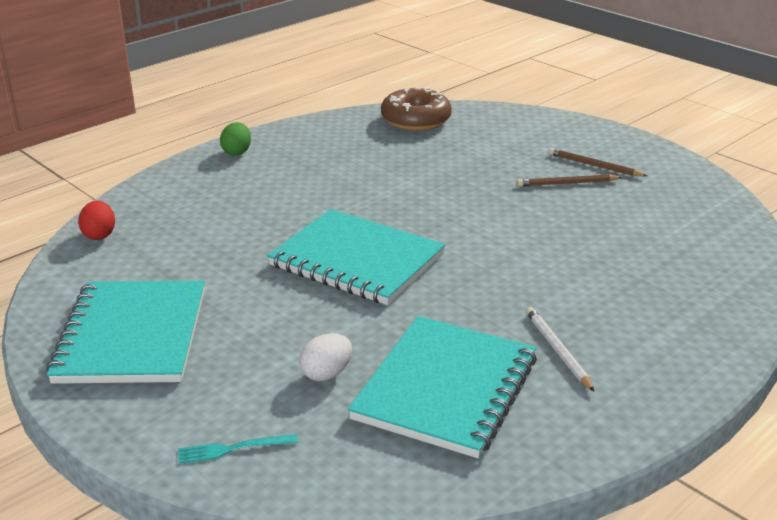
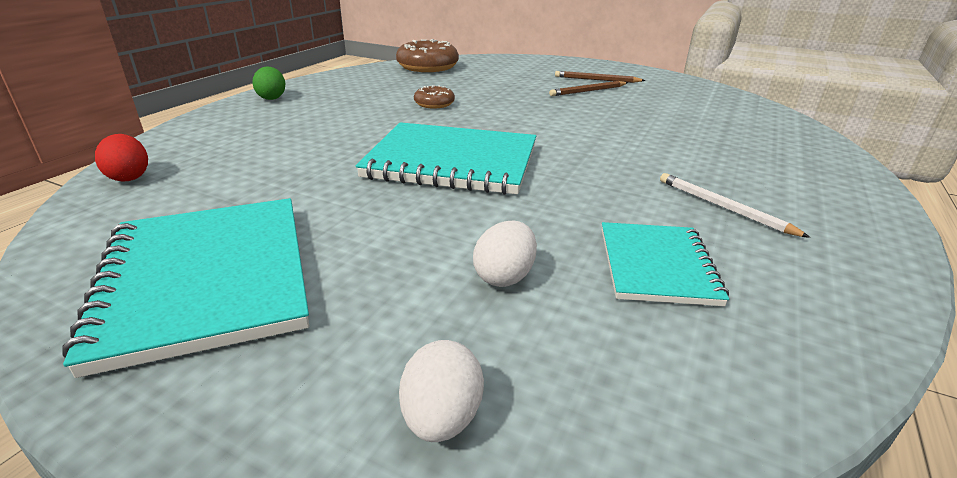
camera: 20 degrees left, 0 degrees up
(231, 449) = (442, 418): turquoise fork -> white egg
(387, 182) = (434, 104): none -> brown donut
(446, 388) = (657, 265): turquoise notebook -> turquoise notebook, size x0.58

